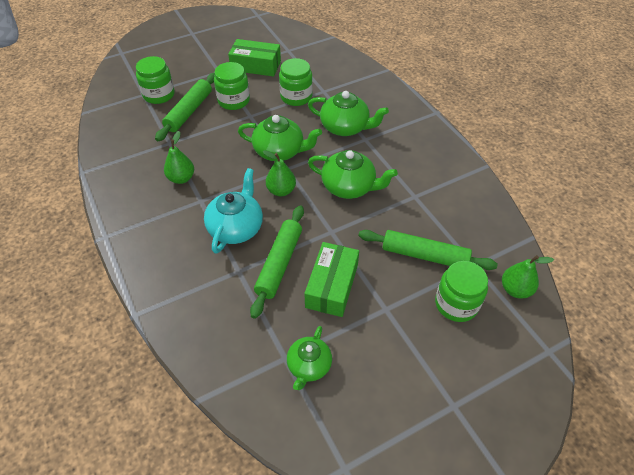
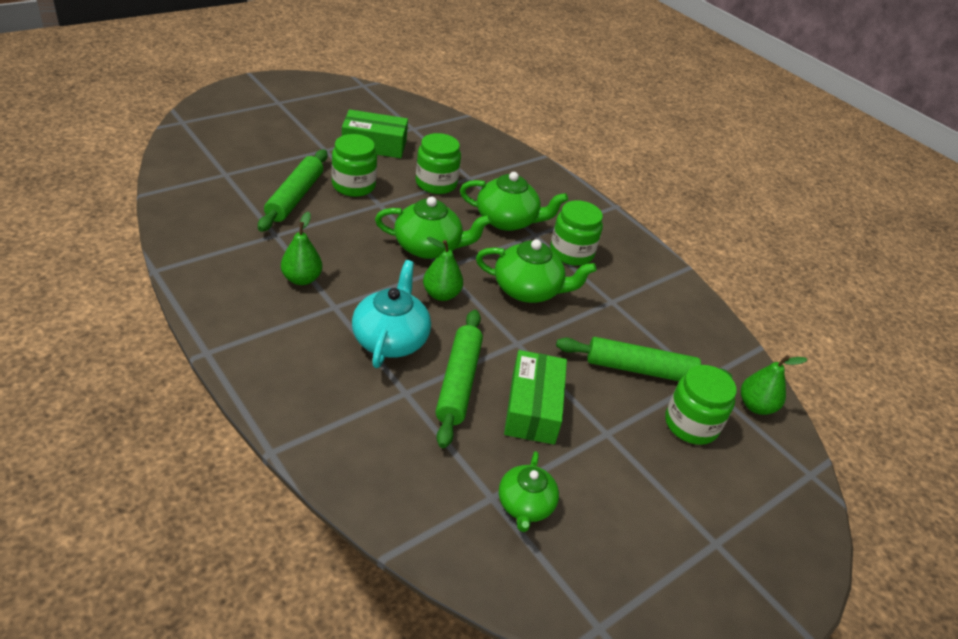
camera: 15 degrees left, 10 degrees down
(159, 95) = (247, 175): green jar -> green jar (571, 253)

